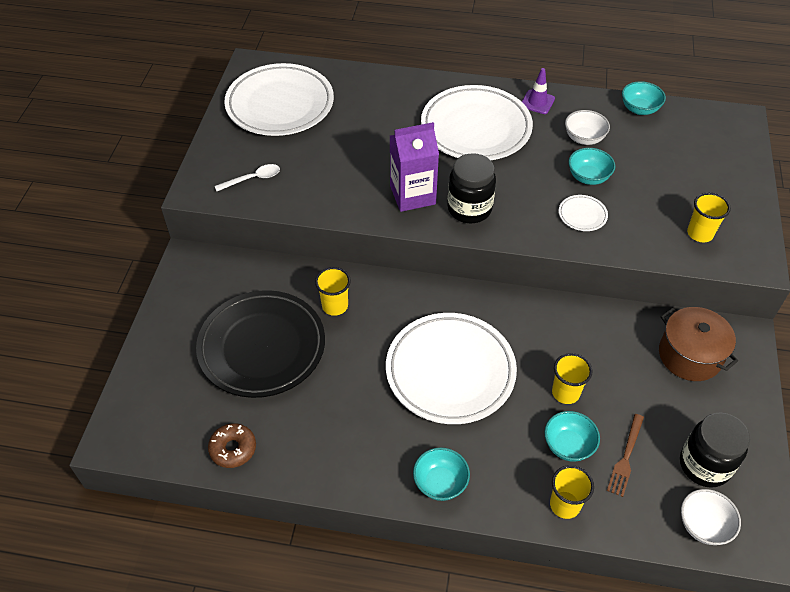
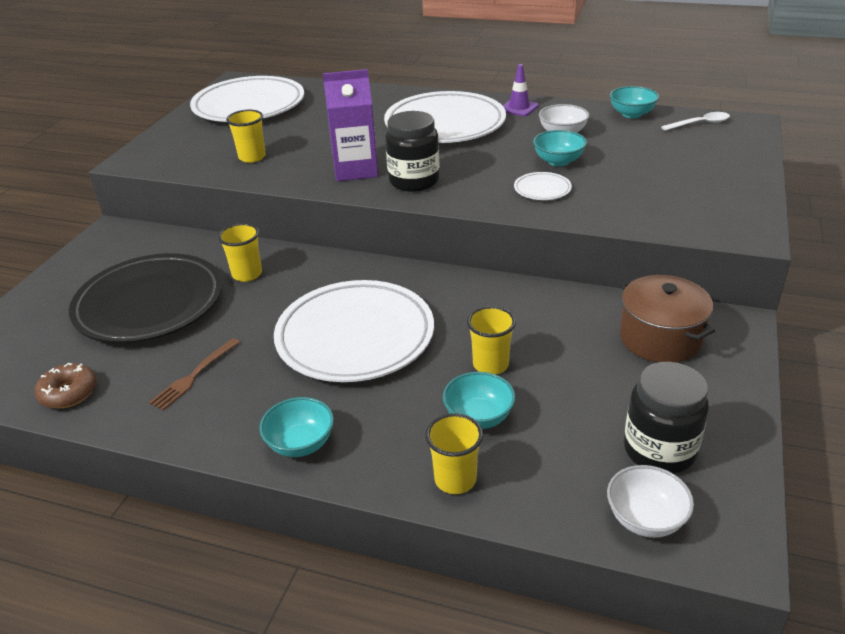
camera: 10 degrees right, 15 degrees down
(253, 179) = (193, 154): white spoon -> white spoon (700, 124)
(625, 457) = (552, 435): brown fork -> brown fork (194, 376)
(700, 233) = (681, 208): yellow cup -> yellow cup (252, 157)

